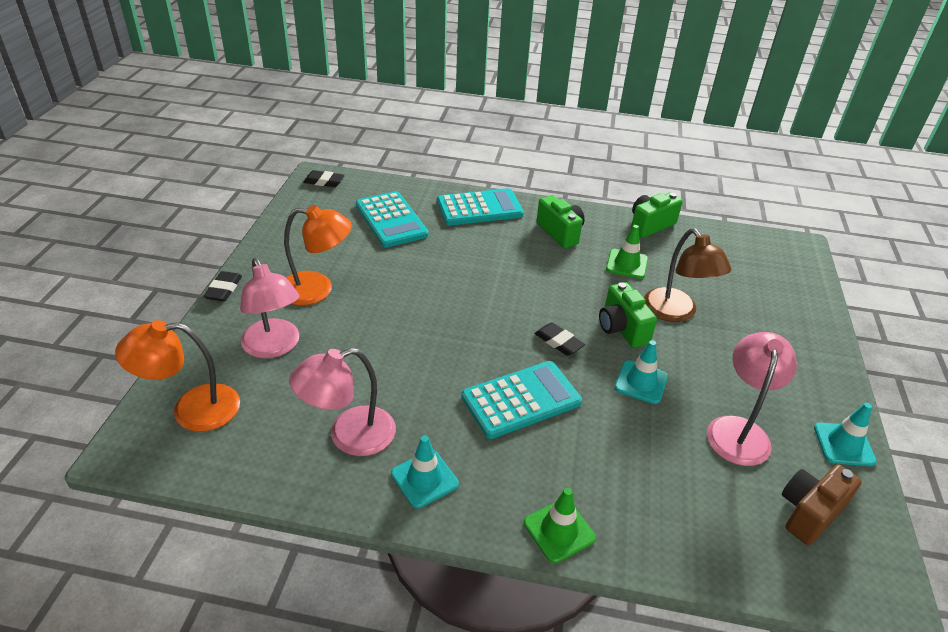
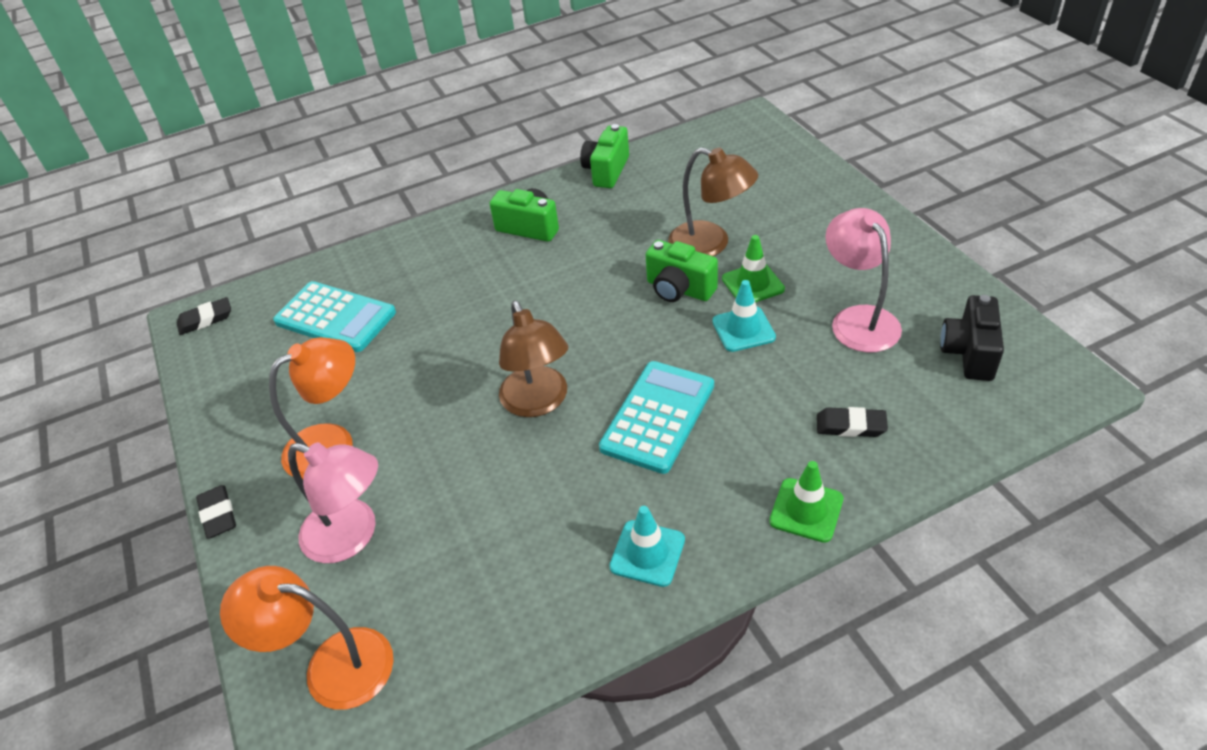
camera: 30 degrees left, 5 degrees up
(192, 410) = (332, 665): orange lamp -> orange lamp turned 60 degrees clockwise
(349, 436) = (533, 567): pink lamp -> none
(455, 341) = (538, 402): none -> brown lamp
(479, 208) = (420, 249): turquoise calculator -> none
(558, 342) = (636, 339): black eraser -> black eraser (850, 426)
(627, 264) = (623, 223): green traffic cone -> green traffic cone (753, 284)
(809, 512) = (969, 353): brown camera -> black camera
(844, 444) = (942, 278): turquoise traffic cone -> none

